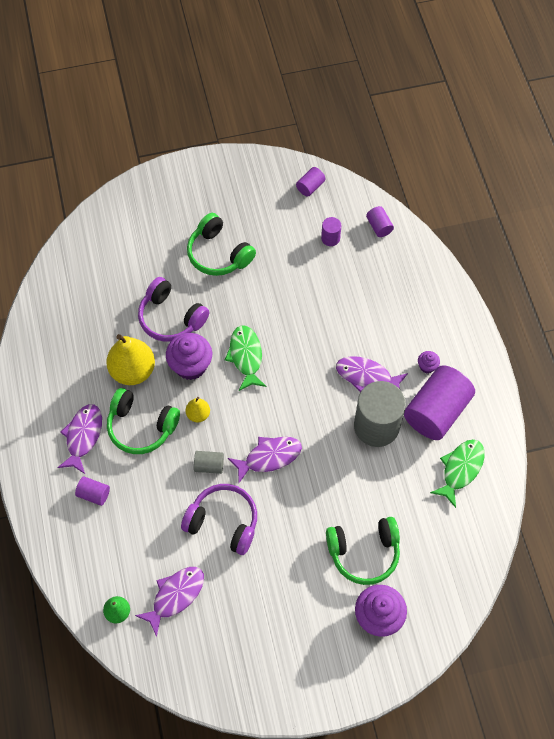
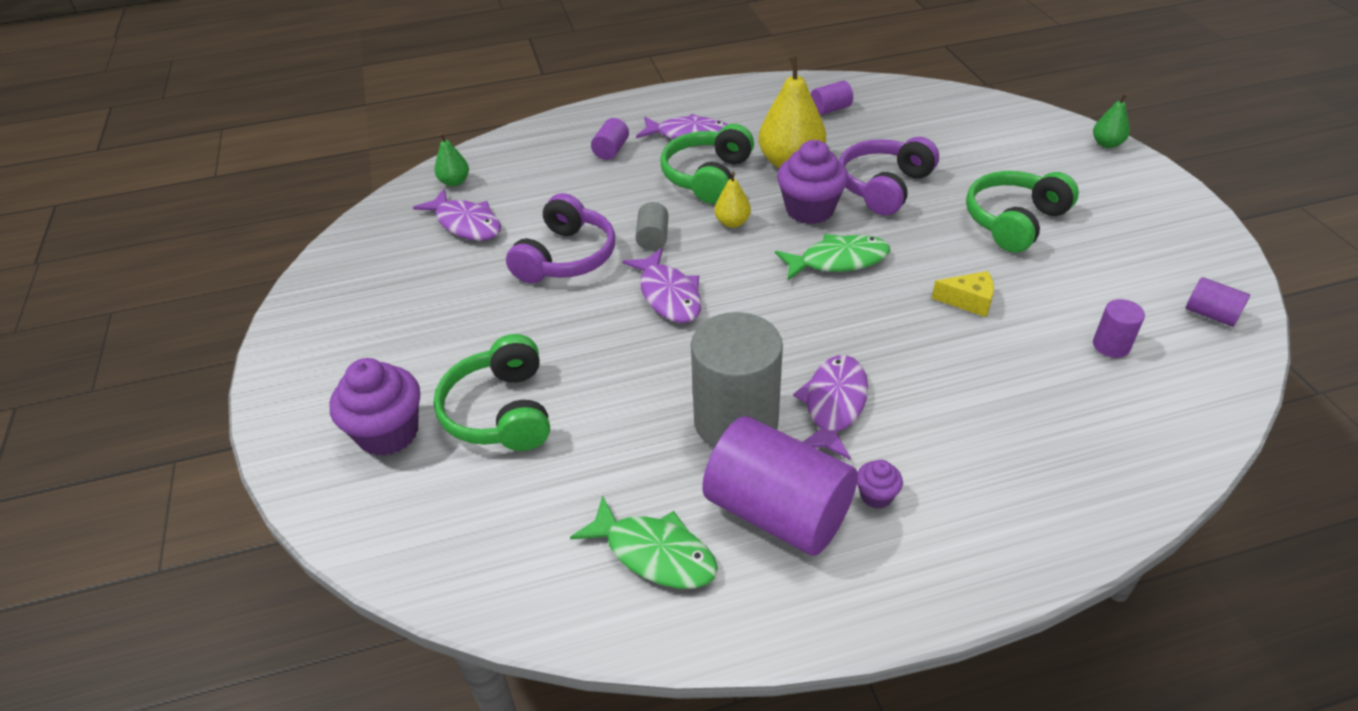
camera: 90 degrees right, 20 degrees down
(143, 181) = (1106, 144): none -> green pear
(289, 295) = (968, 301): none -> yellow cheese
(379, 226) = (1176, 413): purple cylinder -> purple cylinder (830, 109)

